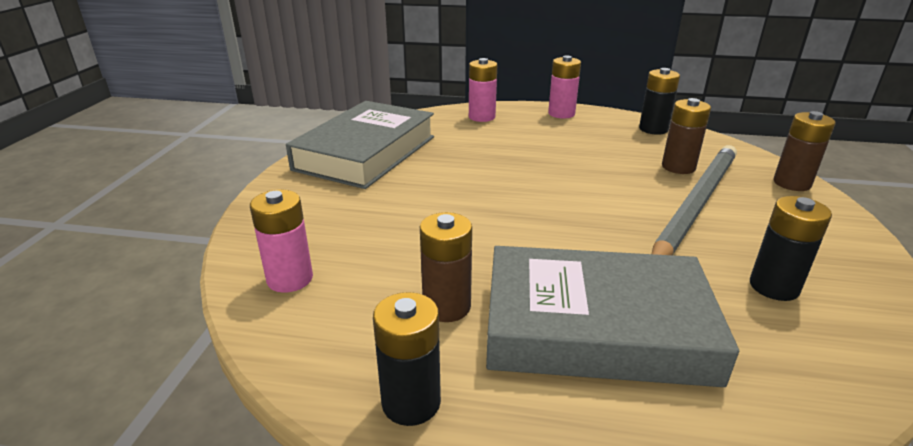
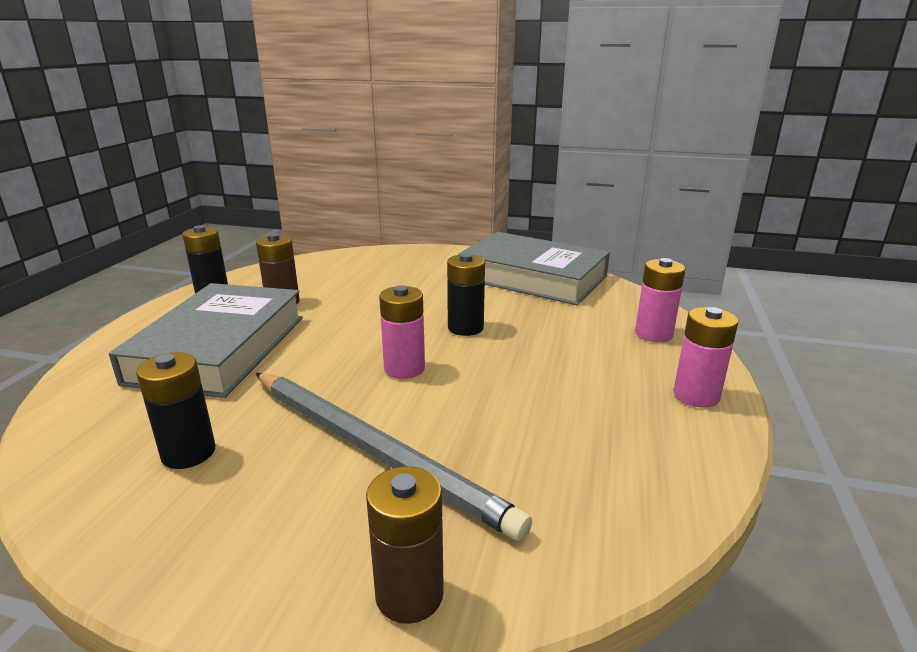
camera: 95 degrees right, 5 degrees down
(290, 279) = (343, 263): pink battery -> pink battery (404, 368)
(653, 129) = (655, 481): black battery -> black battery (465, 328)
(678, 167) = (490, 467): brown battery -> none

